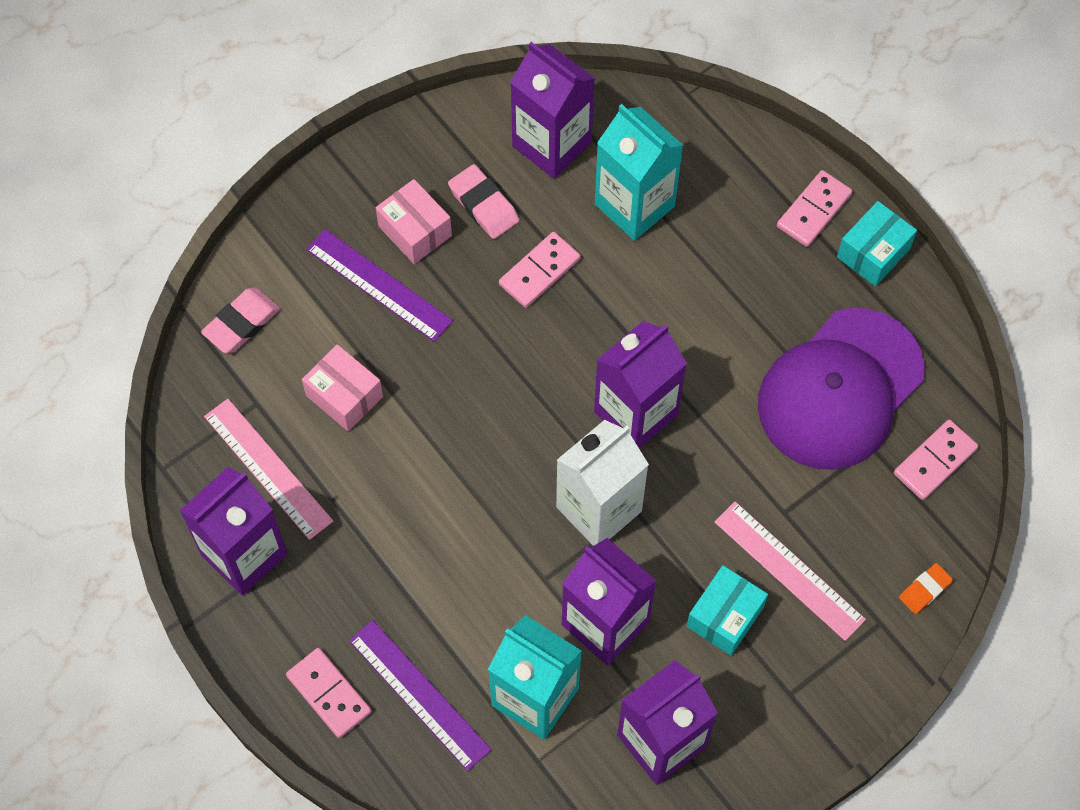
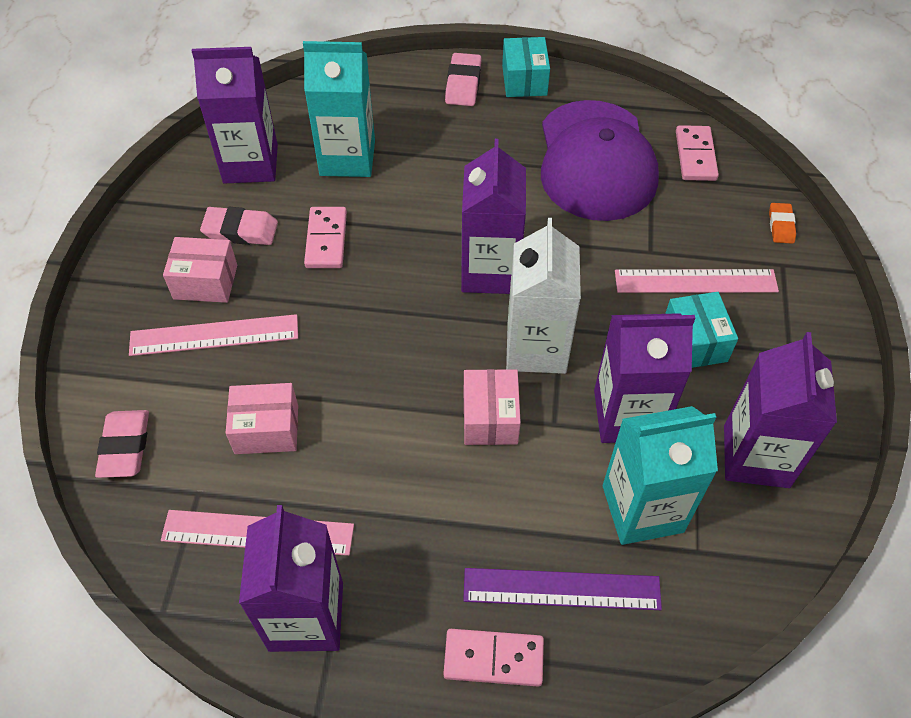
camera: 45 degrees left, 10 degrees down
(379, 285) = (214, 335): purple ruler -> pink ruler
(504, 531) = (490, 418): none -> pink box
(814, 210) = (463, 84): pink domino -> pink eraser

